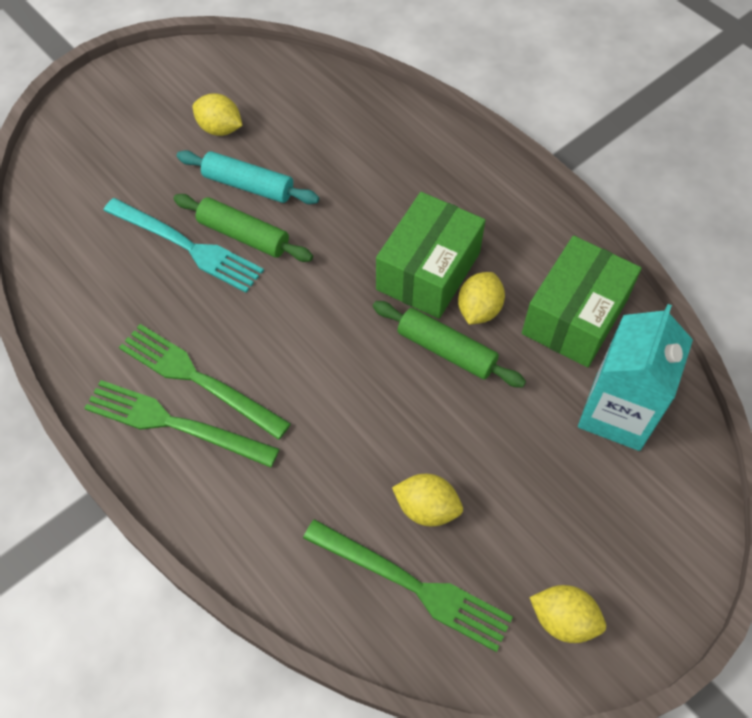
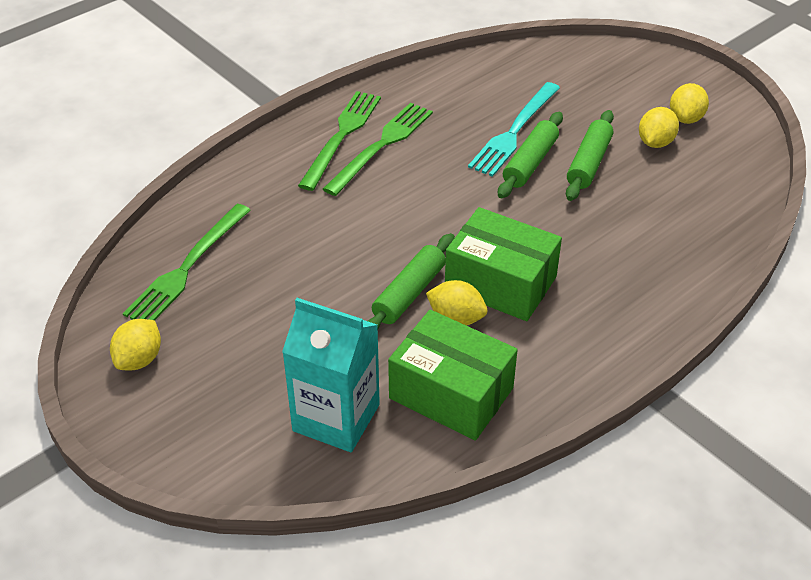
camera: 90 degrees right, 15 degrees down
(248, 185) = (589, 163): turquoise rolling pin -> green rolling pin
(426, 508) = (252, 277): yellow lemon -> yellow lemon (685, 118)

